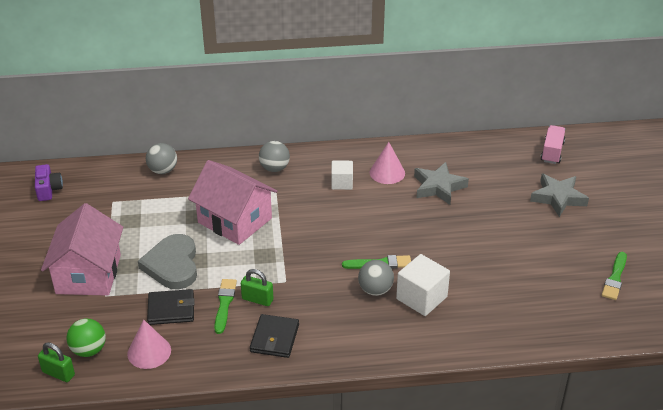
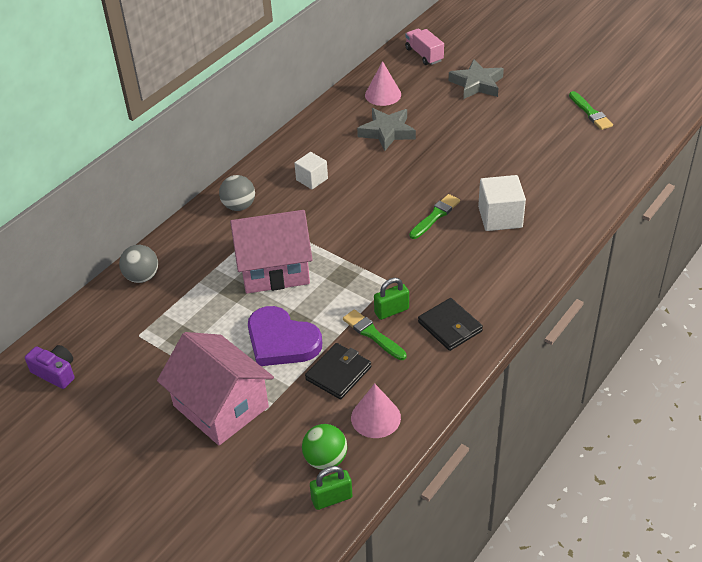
camera: 45 degrees left, 5 degrees up
(172, 265) = (281, 341): grey heart -> purple heart
(375, 290) = (462, 236): grey ball -> none
(387, 172) = (333, 148): pink cone -> pink cone (383, 94)

